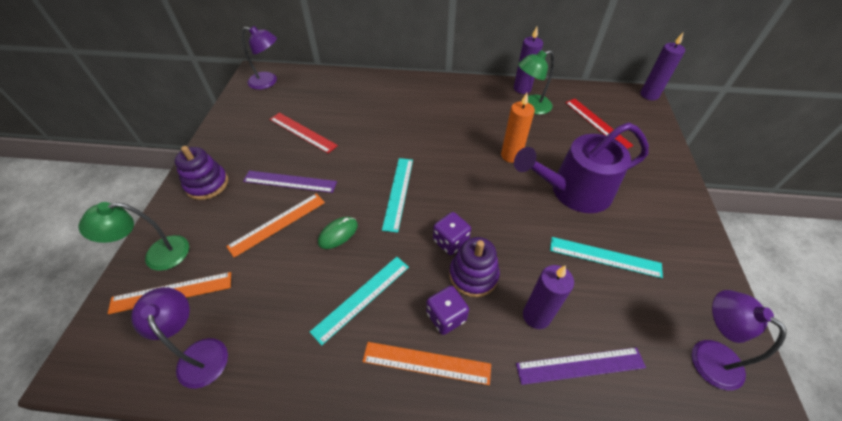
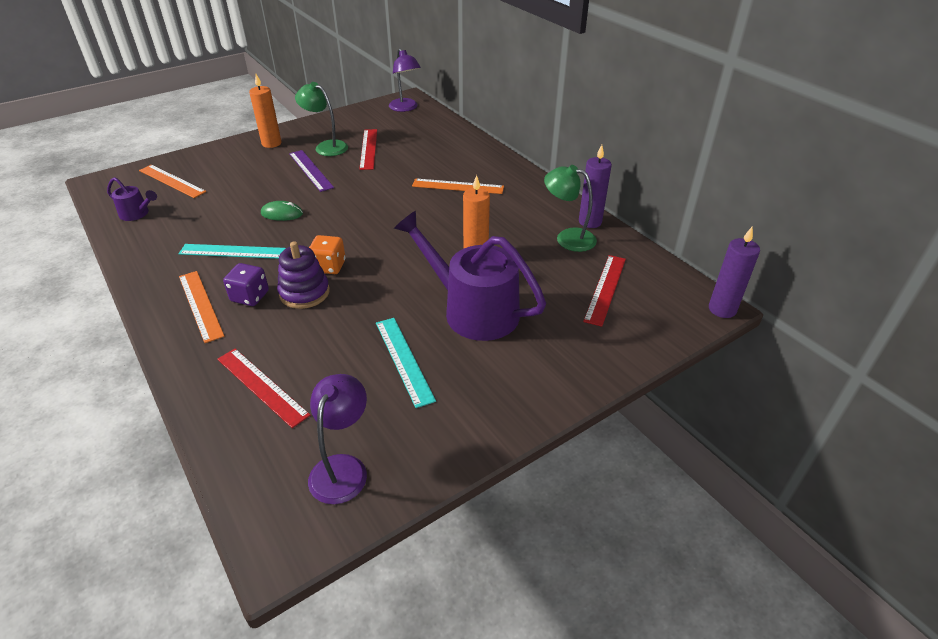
camera: 50 degrees right, 10 degrees down
(157, 255) = (195, 161): green lamp -> green lamp (326, 147)
(199, 353) = (137, 214): purple lamp -> purple watering can
(207, 184) = (271, 143): purple stacking toy -> orange candle
(277, 223) = (265, 186): orange ruler -> orange ruler (458, 186)
(398, 193) = (354, 219): turquoise ruler -> none
(450, 241) = (329, 266): purple dice -> orange dice
(536, 316) = (292, 343): purple candle -> none
(580, 365) = (262, 386): purple ruler -> red ruler

